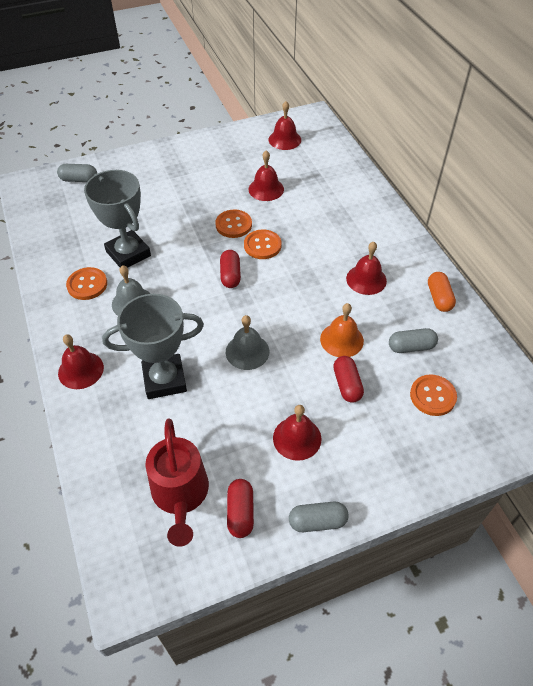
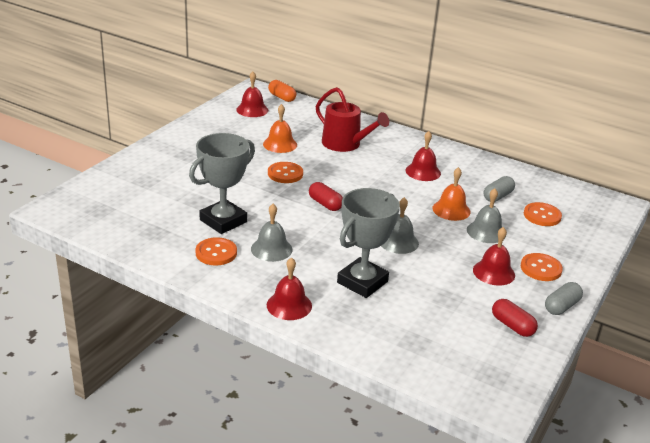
camera: 40 degrees left, 20 degrees down
(79, 180) = (104, 189): grey capsule -> none
(128, 254) = (223, 221): grey trophy -> grey trophy turned 60 degrees counterclockwise
(180, 494) = (462, 336): red watering can -> red watering can (345, 144)
(262, 245) = (324, 178): orange button -> orange button (541, 268)
(266, 189) = (280, 144): red bell -> orange bell
(347, 385) = (486, 232): red capsule -> grey bell
(439, 298) = (480, 165): orange capsule -> orange capsule (282, 97)

